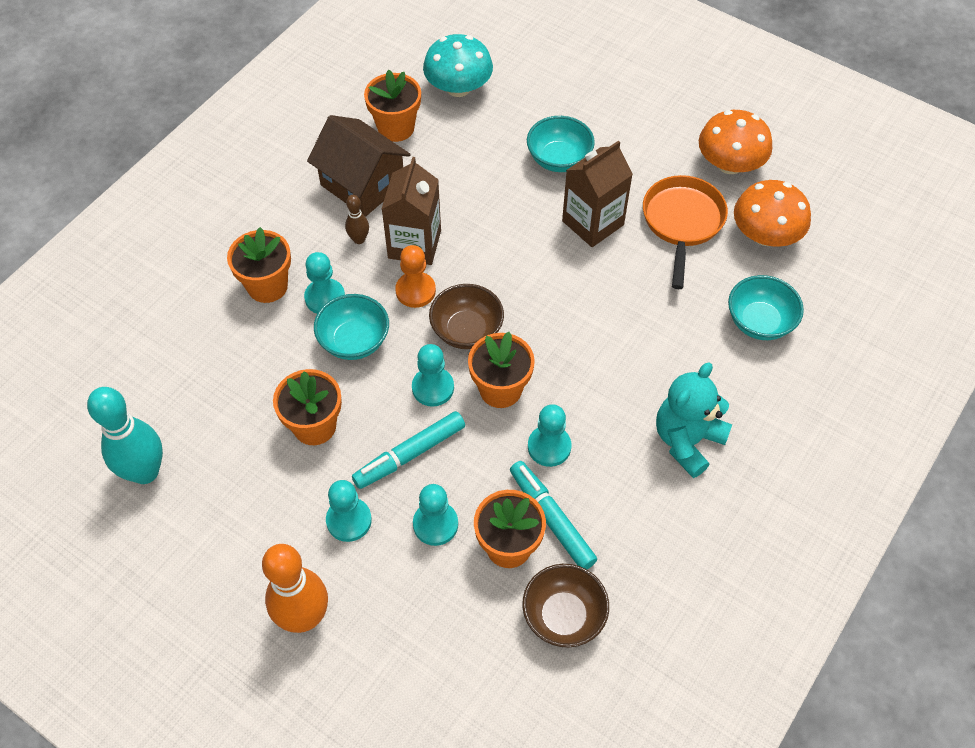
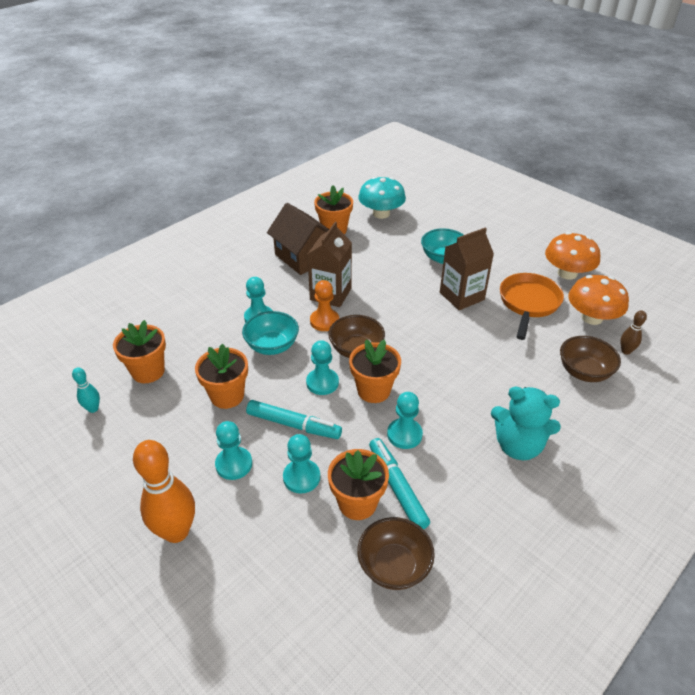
camera: 10 degrees right, 15 degrees down
(145, 472) = (93, 409): turquoise bowling pin -> turquoise bowling pin, size x0.48
(267, 286) = (221, 306): orange flower pot -> orange flower pot (148, 371)
(359, 239) = (292, 287): brown bowling pin -> brown bowling pin (626, 351)
(410, 454) = (293, 425): turquoise marker -> turquoise marker turned 135 degrees counterclockwise
(687, 441) = (518, 446): turquoise teddy bear -> turquoise teddy bear turned 120 degrees counterclockwise
(759, 322) = (584, 372): turquoise bowl -> brown bowl

